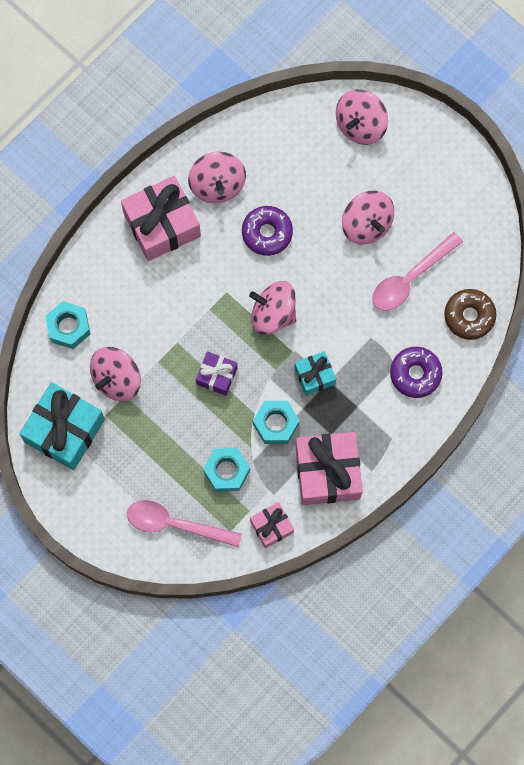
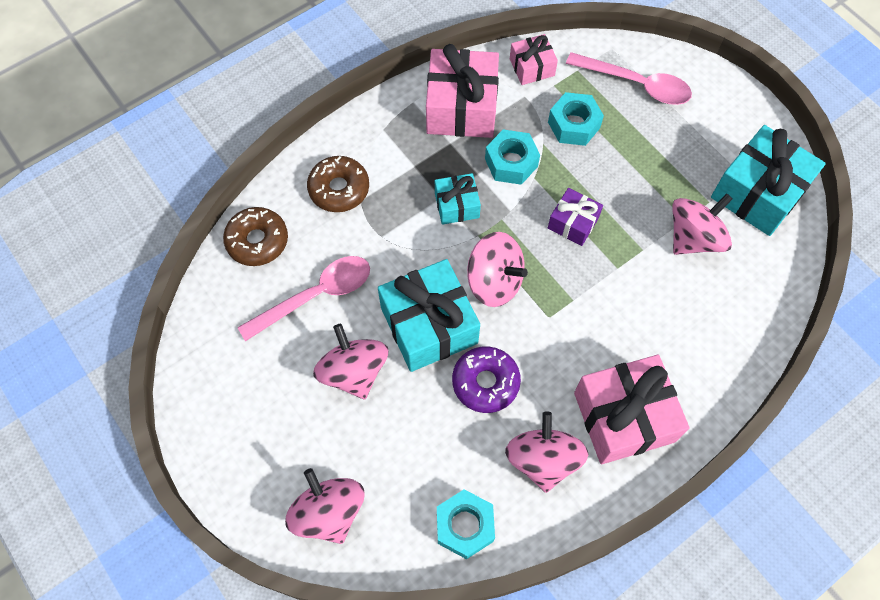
camera: 170 degrees left, 10 degrees down
(69, 327) = (752, 306): turquoise nut -> turquoise nut (464, 526)
(317, 270) = (429, 325): none -> turquoise gift
(360, 125) = (329, 512): pink spinning top -> pink spinning top turned 75 degrees counterclockwise
(415, 374) = (339, 189): purple donut -> brown donut

